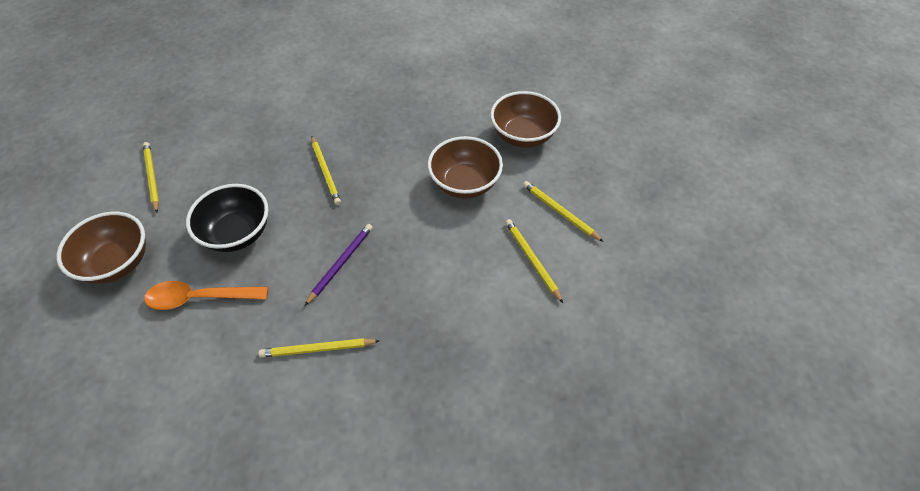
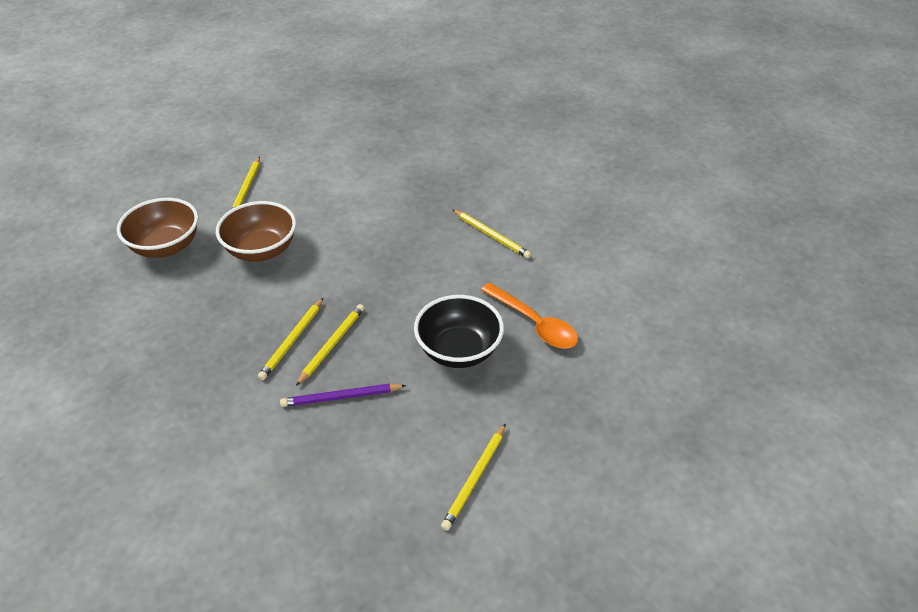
camera: 130 degrees left, 10 degrees down
(117, 263) = (575, 406): brown bowl -> none
(341, 263) = (416, 269): purple pencil -> purple pencil (341, 397)
(532, 260) = (309, 182): yellow pencil -> yellow pencil (292, 341)

